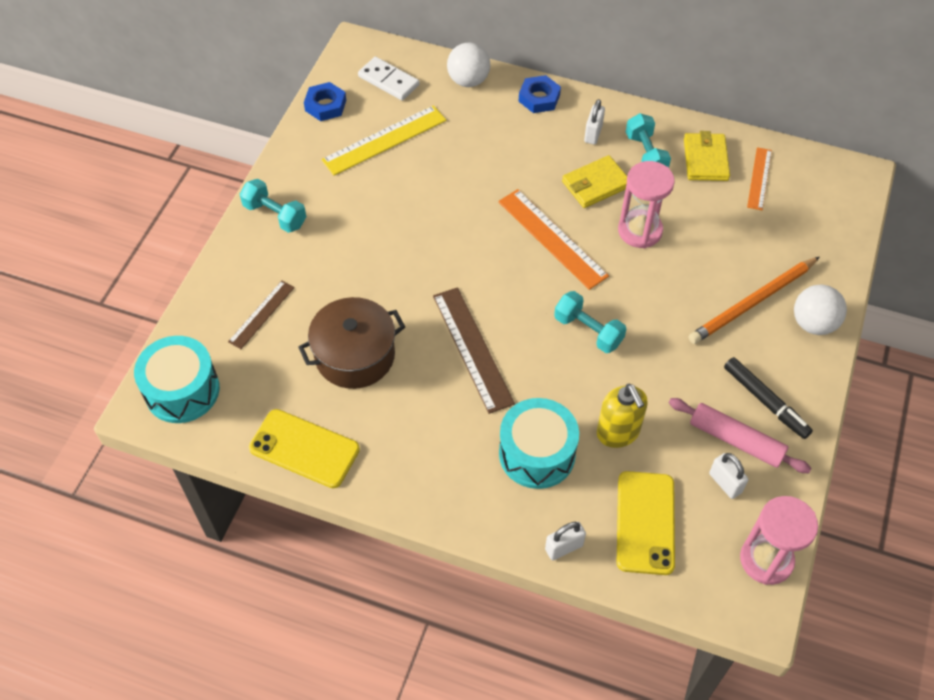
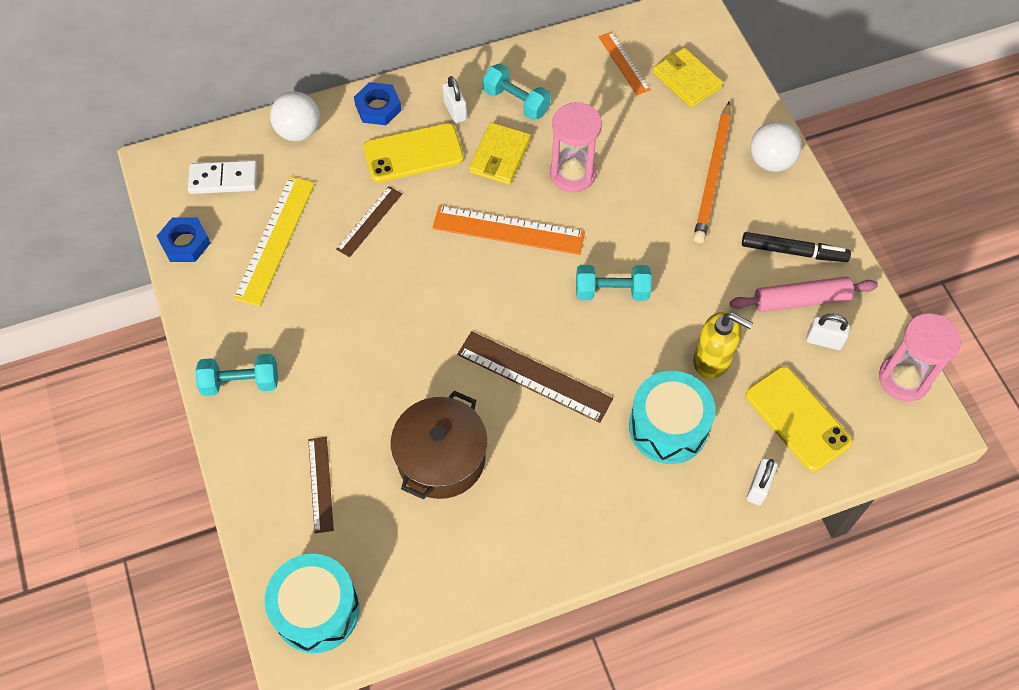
camera: 40 degrees left, 5 degrees up
(304, 449) = (478, 574): yellow phone -> yellow phone (413, 153)
(459, 169) = (369, 221): none -> brown ruler
(705, 159) = (567, 74): yellow wallet -> yellow wallet (686, 80)

